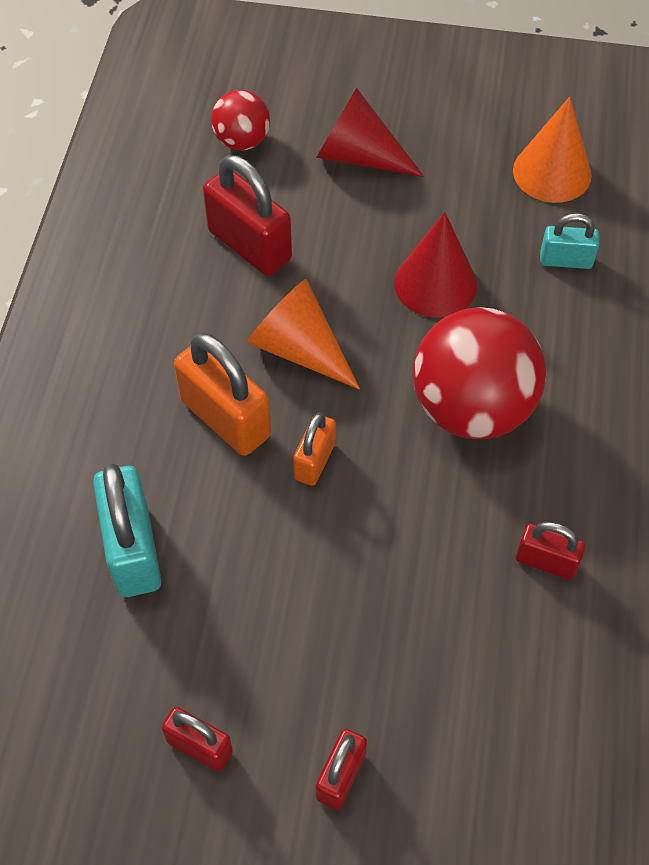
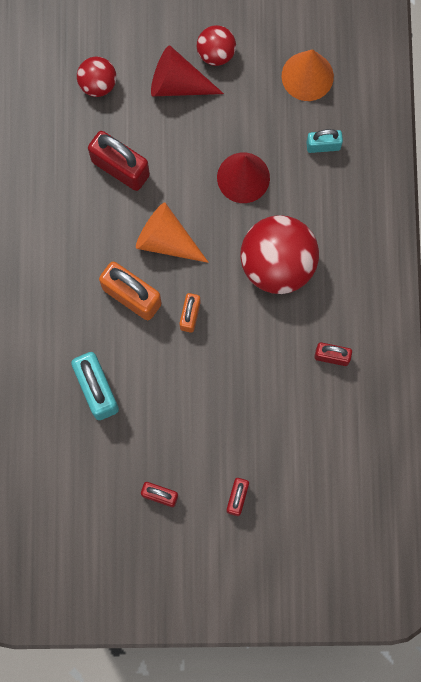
camera: 10 degrees left, 20 degrees up
(421, 128) = (216, 53): none -> red ball

